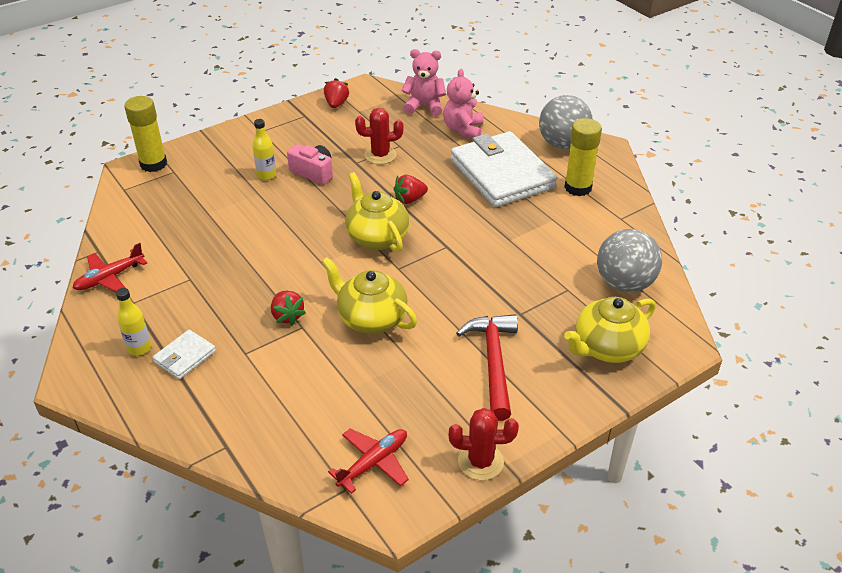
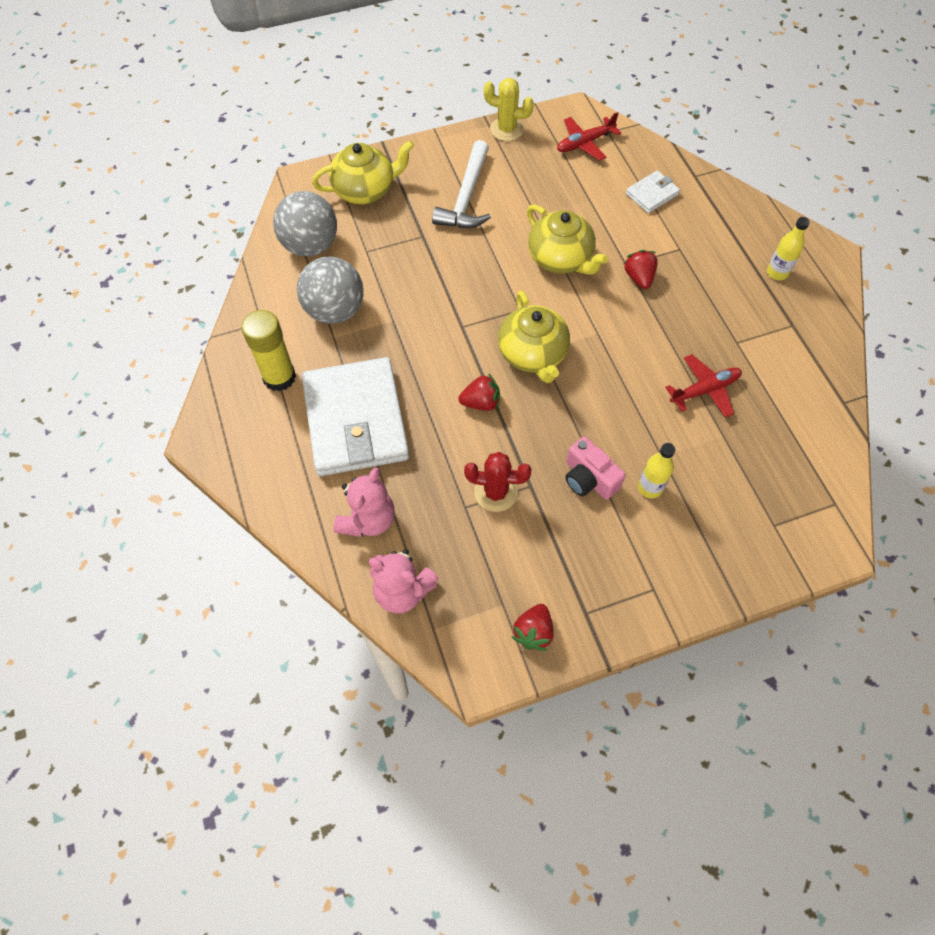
camera: 165 degrees left, 20 degrees up
(109, 278) = (823, 361): red plane -> red plane (705, 390)
(153, 164) = (804, 547): yellow glue stick -> none
(185, 357) = (734, 256): white wallet -> white wallet (652, 194)
(480, 461) = (506, 129): red cactus -> yellow cactus
(493, 362) = (466, 197): red hammer -> white hammer
(562, 144) = (252, 457): grey ball -> grey ball (335, 310)

